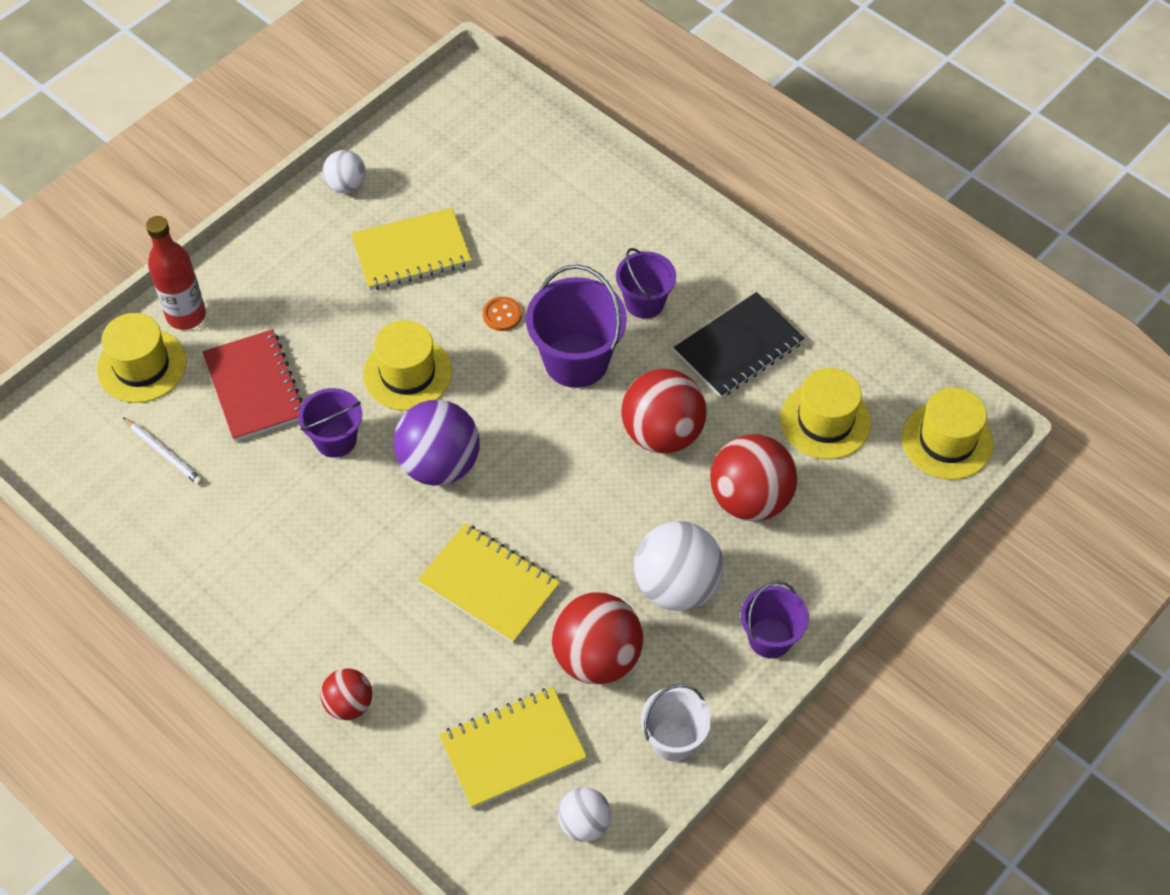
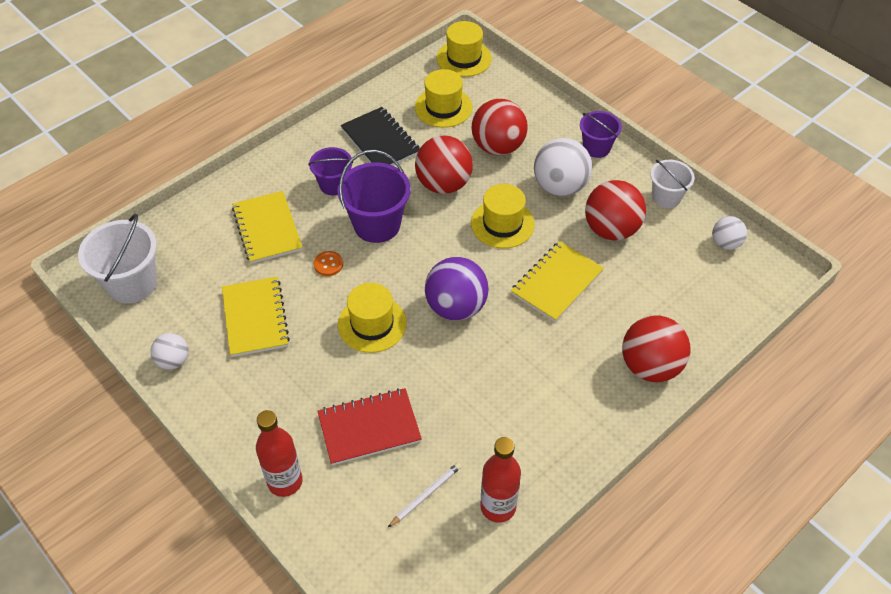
camera: 85 degrees left, 5 degrees down
(142, 366) = (333, 516): yellow hat -> yellow hat (502, 224)
(145, 528) = (498, 507): none -> red bottle
(335, 440) = (427, 372): purple bucket -> none
(349, 704) = (650, 366): red ball -> red ball, size x1.79
(457, 124) = (132, 283): none -> white bucket
(513, 749) = (678, 276): yellow notebook -> yellow notebook (267, 229)

